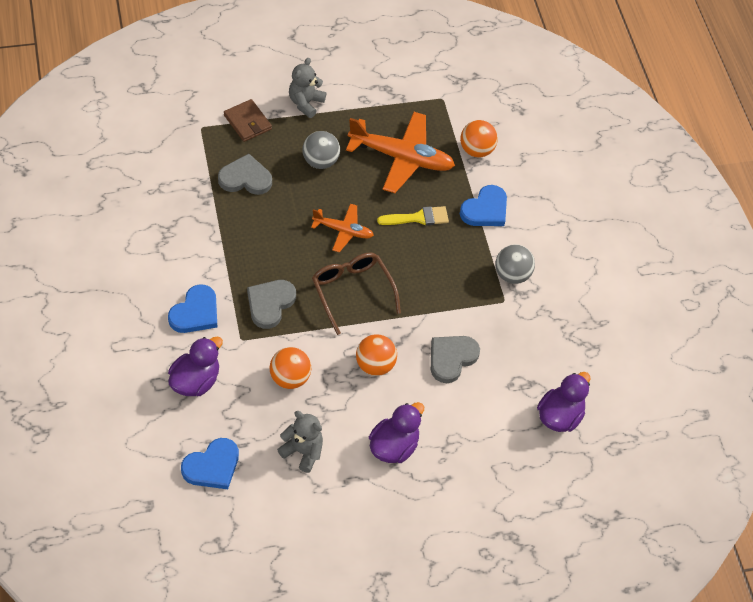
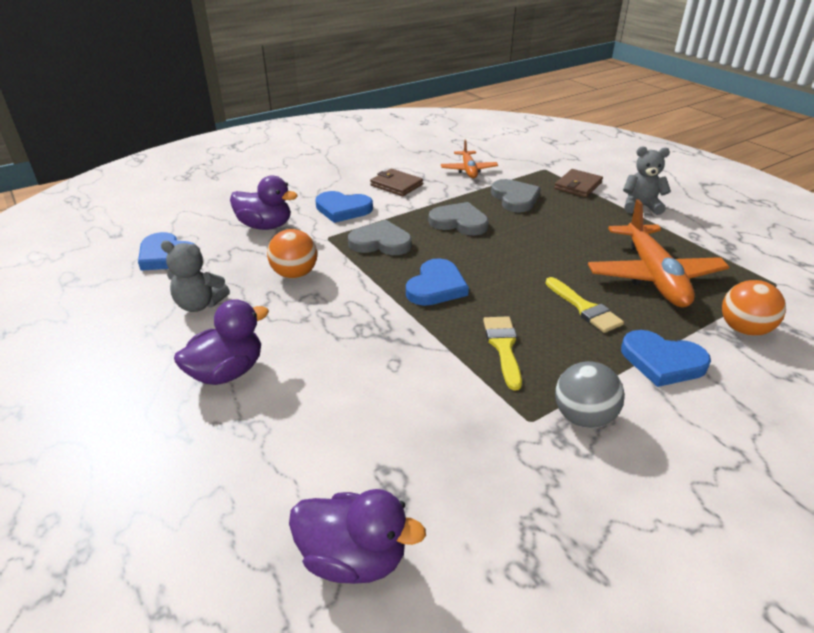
camera: 75 degrees right, 20 degrees down
(169, 254) = (396, 185): none -> brown wallet
(302, 451) = (199, 304): grey teddy bear -> grey teddy bear turned 90 degrees clockwise
(320, 161) = (582, 229): grey ball -> none
(343, 231) = (511, 262): orange plane -> orange plane (469, 170)
(352, 291) = (436, 286): brown glasses -> blue heart
(375, 365) = (344, 327): orange ball -> none
(394, 446) = (227, 372): purple duck -> purple duck turned 60 degrees counterclockwise
(437, 283) = (503, 347): none -> yellow brush
(451, 358) = (393, 391): grey heart -> grey heart (459, 222)

